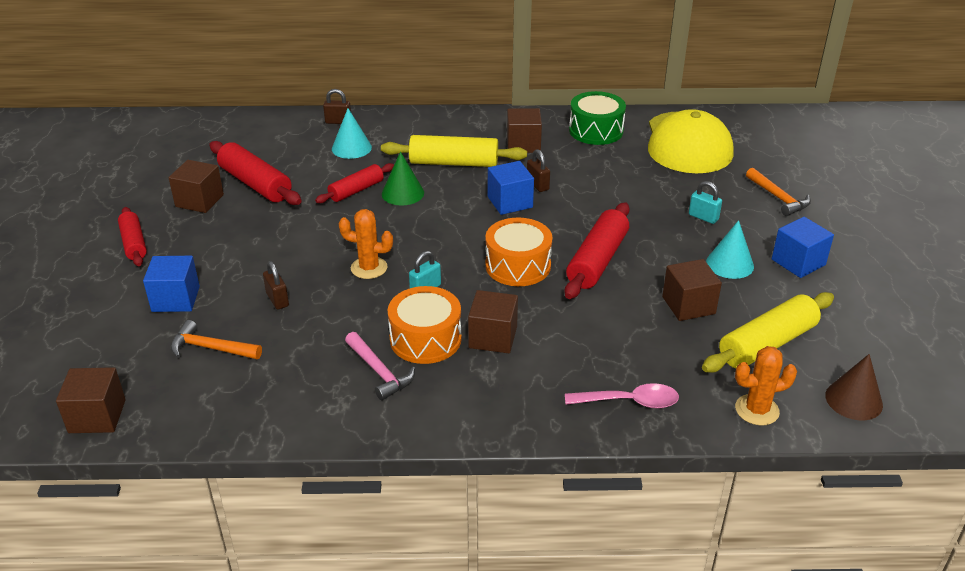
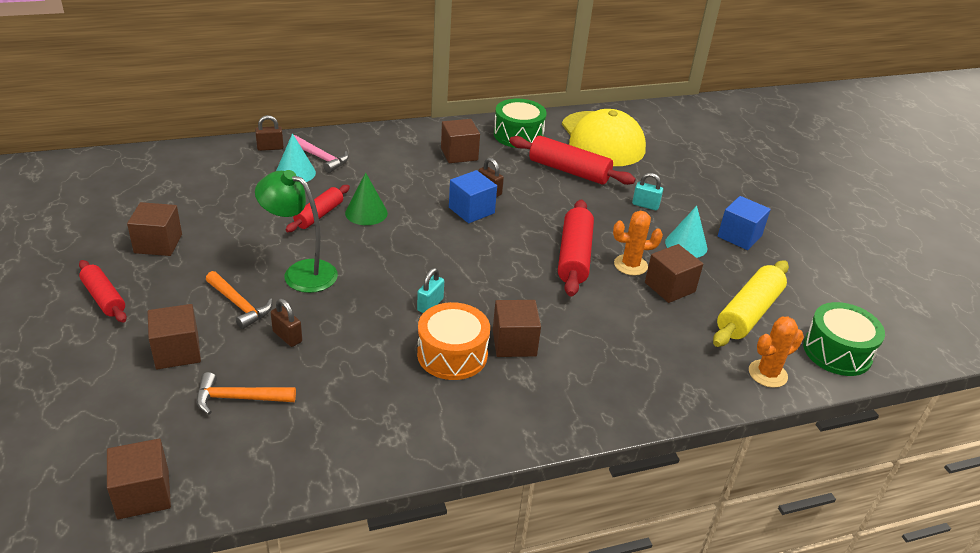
camera: 20 degrees left, 0 degrees up
(176, 299) = (177, 352): blue cube -> brown cube
(255, 184) = (211, 220): red rolling pin -> red rolling pin (569, 171)
(315, 242) = (301, 272): none -> green lamp
(369, 268) = (366, 291): orange cactus -> orange cactus (630, 265)
(379, 372) = (423, 394): pink hammer -> pink hammer (321, 158)
(454, 163) = (402, 178): yellow rolling pin -> none
(518, 265) = (506, 270): orange drum -> none
(629, 402) = (661, 385): pink spoon -> none
(778, 198) = (698, 181): orange hammer -> orange hammer (239, 305)
(853, 400) = (837, 352): brown cone -> green drum

